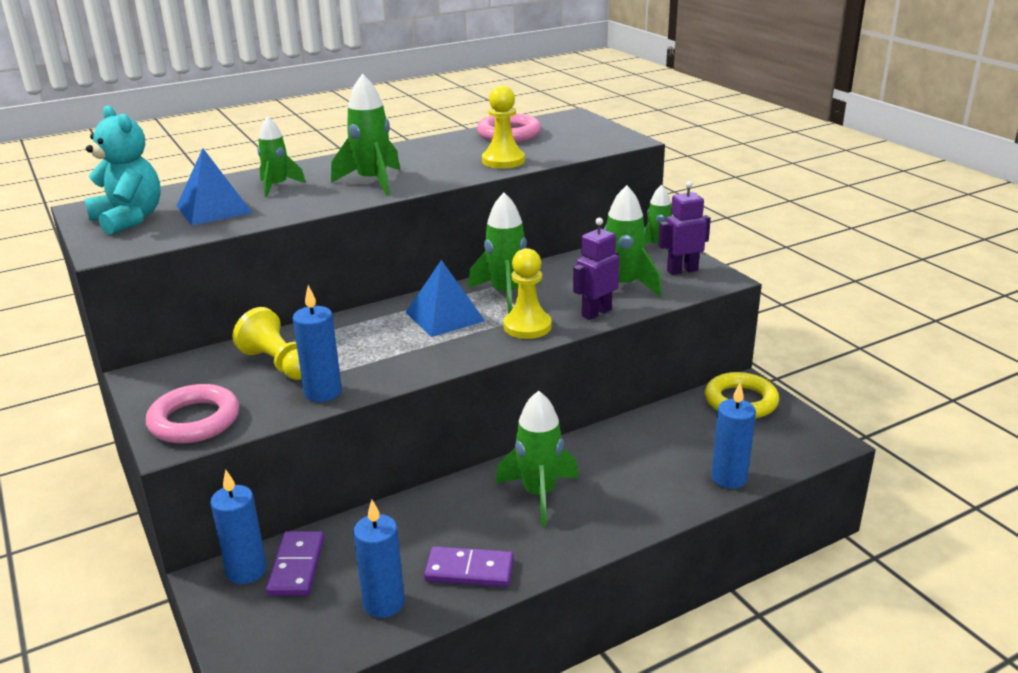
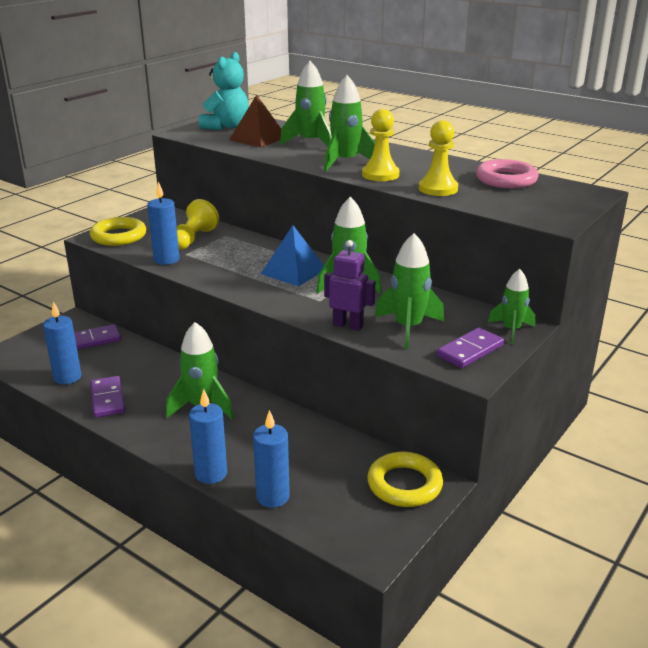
camera: 65 degrees right, 0 degrees up
(194, 420) = (119, 236): pink ring -> yellow ring
(214, 209) = (258, 138): blue pyramid -> brown pyramid
(246, 571) = (83, 327): blue candle -> blue candle (211, 474)
(277, 186) = (310, 143): green rocket -> green rocket, size x1.51
(527, 326) = (301, 303): yellow pawn -> yellow pawn (380, 175)
(682, 270) = (470, 351): purple robot -> purple domino

